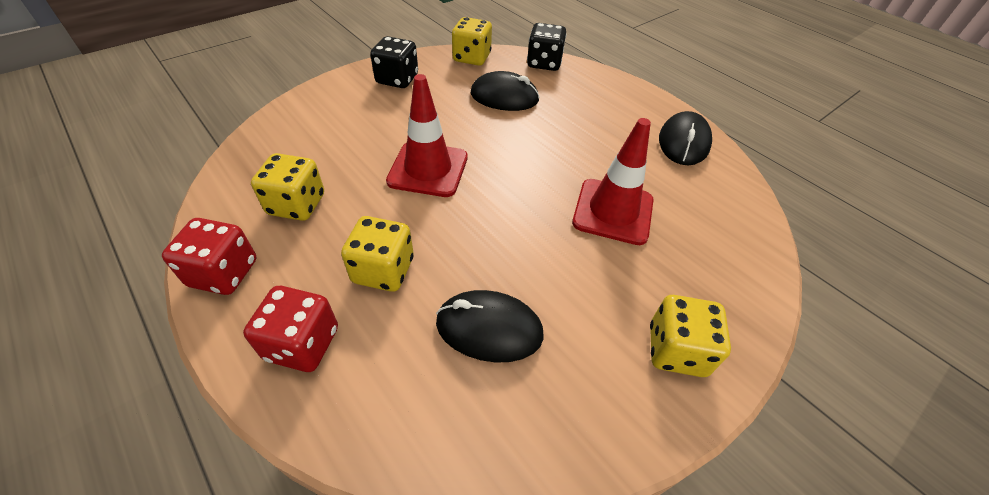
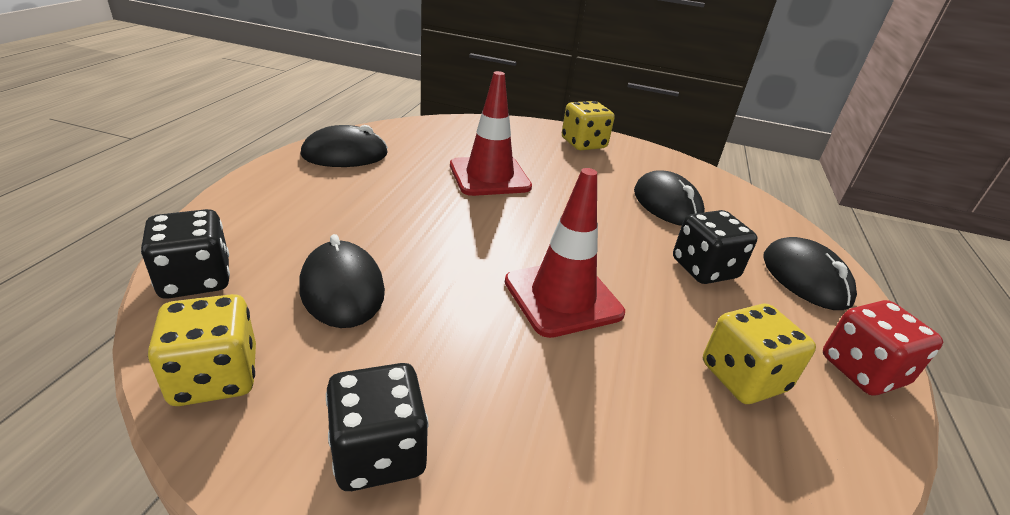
camera: 125 degrees left, 15 degrees down
(302, 344) = (805, 278): red dice -> black mouse
(383, 270) = (704, 269): yellow dice -> black dice

